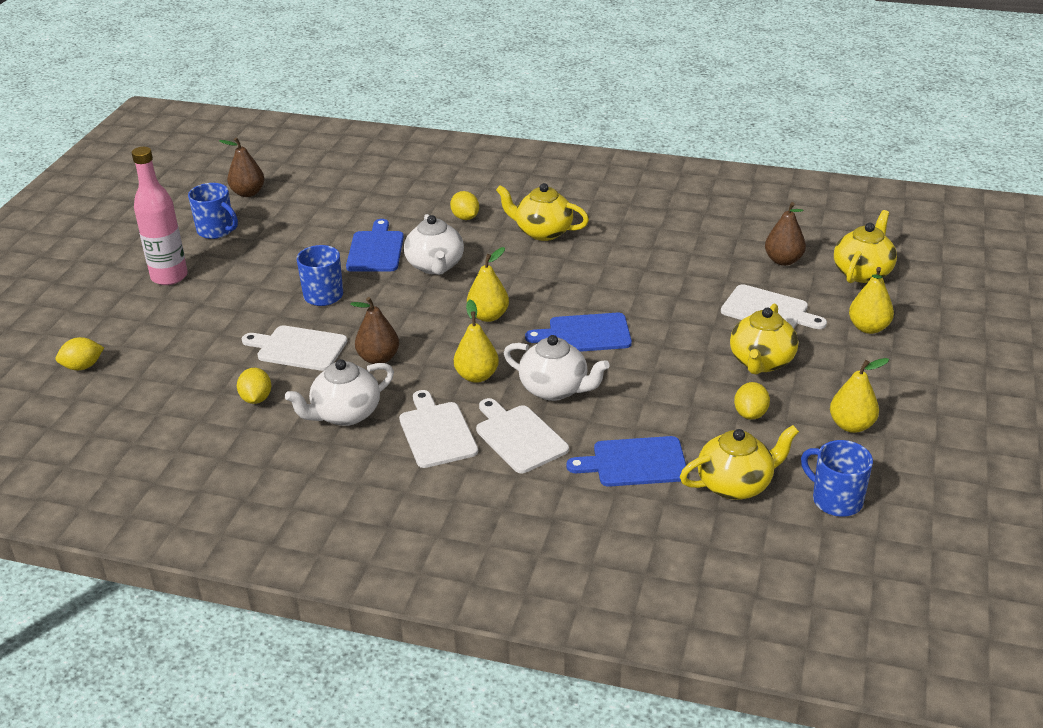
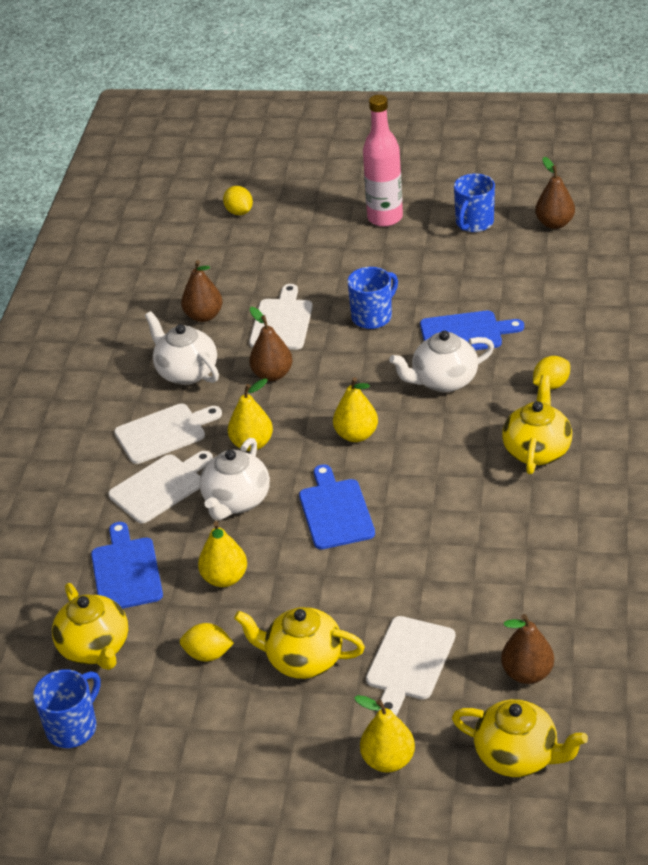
camera: 85 degrees right, 5 degrees up
(256, 399) = (204, 316): yellow lemon -> brown pear
(851, 425) = (194, 741): yellow pear -> yellow pear (225, 578)

